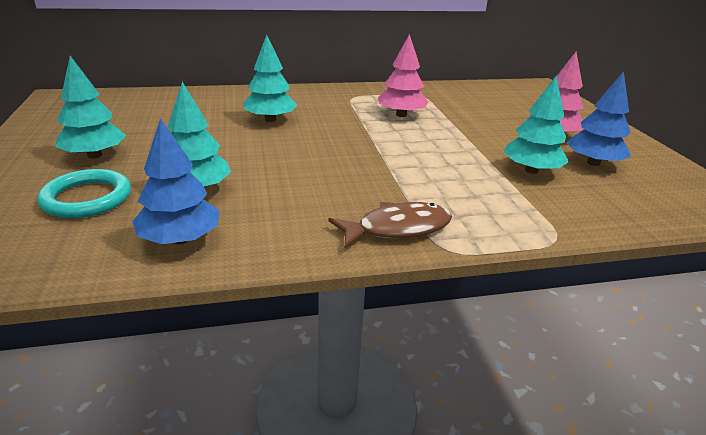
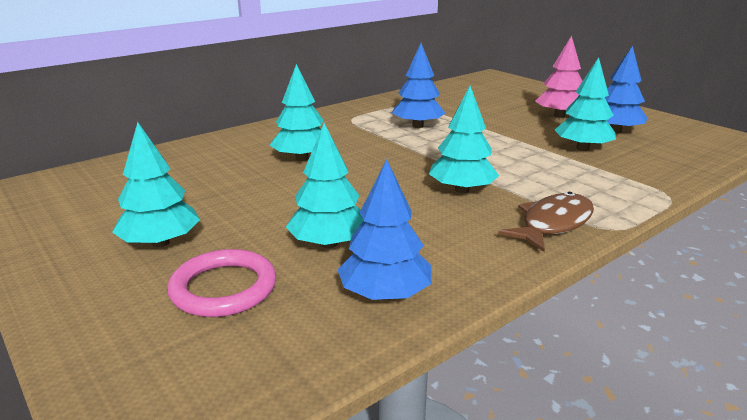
camera: 25 degrees left, 5 degrees down
(87, 198) = (223, 288): turquoise ring -> pink ring
(359, 177) = (462, 190): none -> turquoise tree
(401, 115) = (418, 126): pink tree -> blue tree

